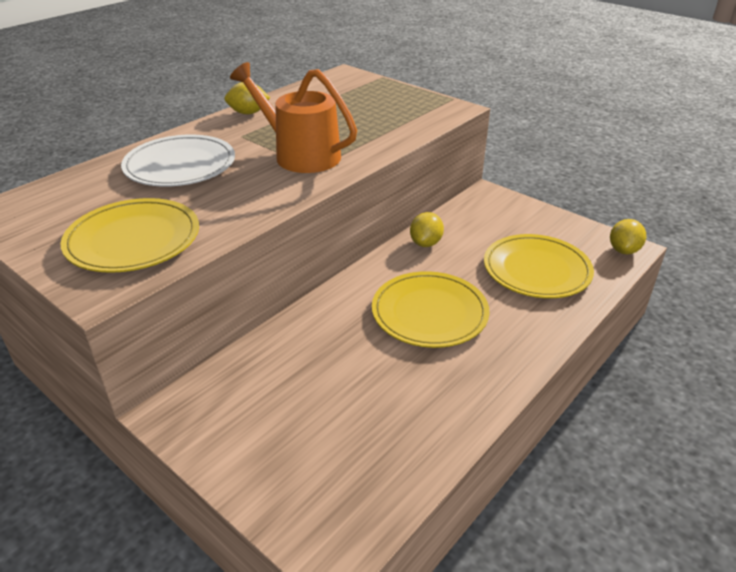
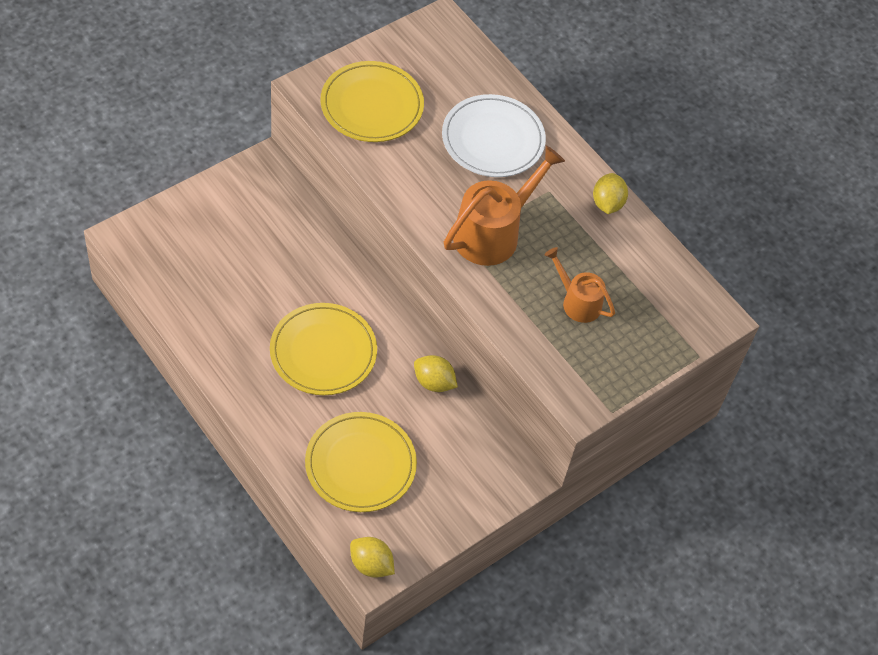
camera: 95 degrees right, 20 degrees up
(358, 116) = (577, 302): none -> orange watering can

